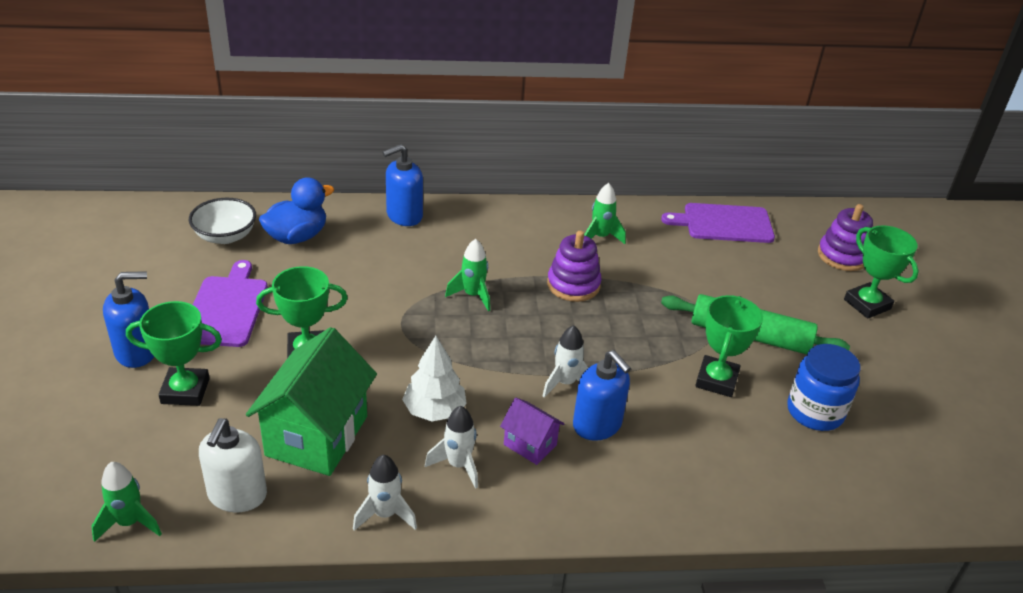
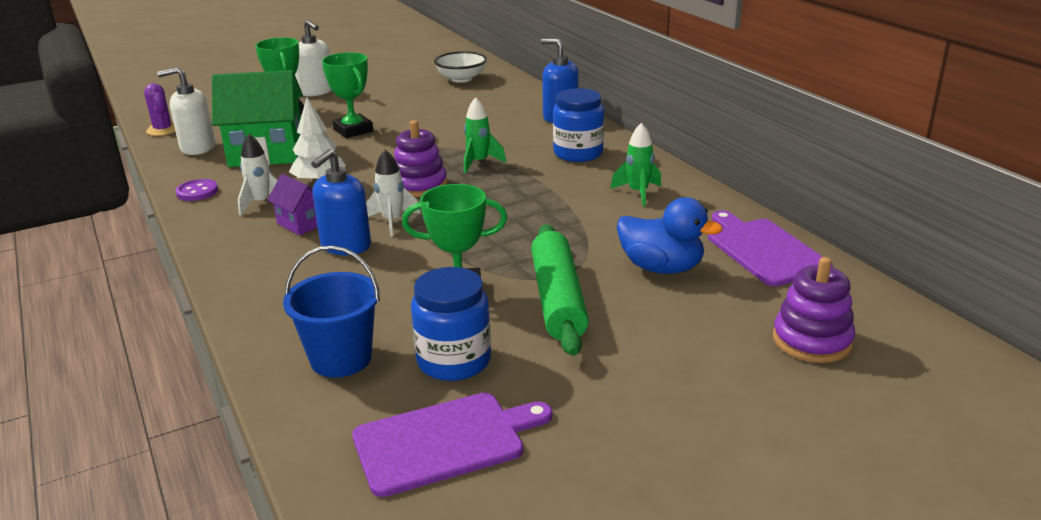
camera: 70 degrees right, 10 degrees down
(129, 523) = (163, 130): green rocket -> purple cactus
(137, 351) = (316, 91): blue soap dispenser -> white soap dispenser
(226, 308) = (381, 99): purple cutting board -> purple cutting board (444, 441)
(297, 237) = (486, 95): blue duck -> blue duck (661, 268)
(385, 514) = (197, 192): white rocket -> purple button
(498, 236) = (578, 153): none -> blue jar
(530, 444) = (301, 224): purple house -> purple house turned 60 degrees counterclockwise
(573, 285) = (542, 197): purple stacking toy -> purple stacking toy (419, 185)
(791, 471) = (341, 359): none -> blue bucket
(867, 304) = (719, 374): green trophy -> none

